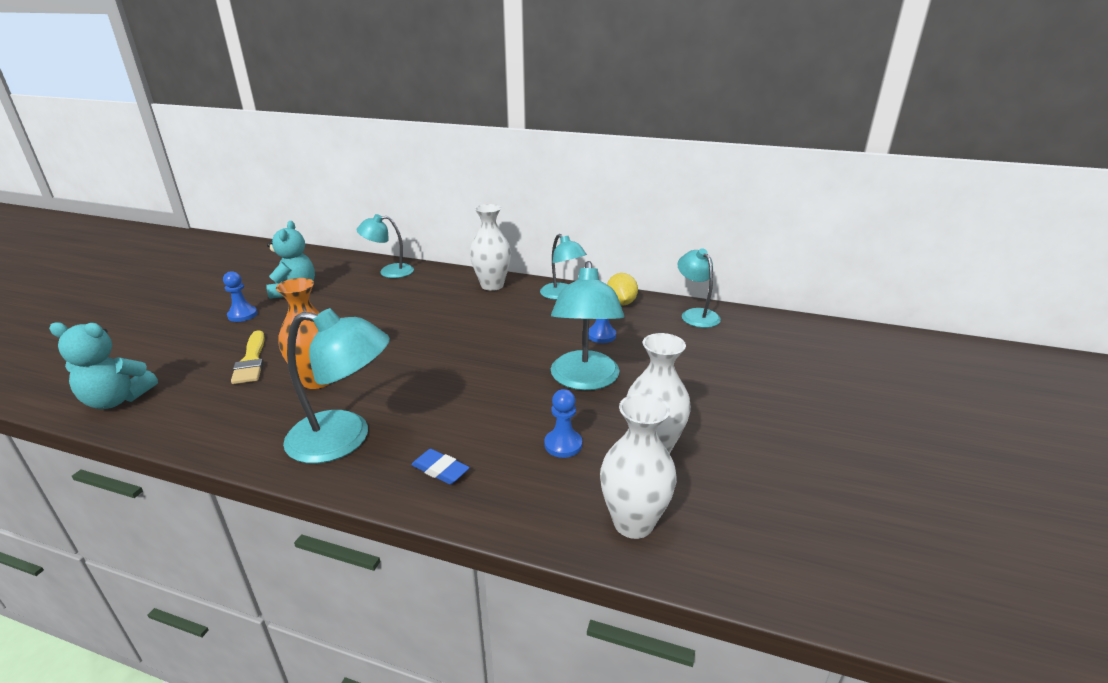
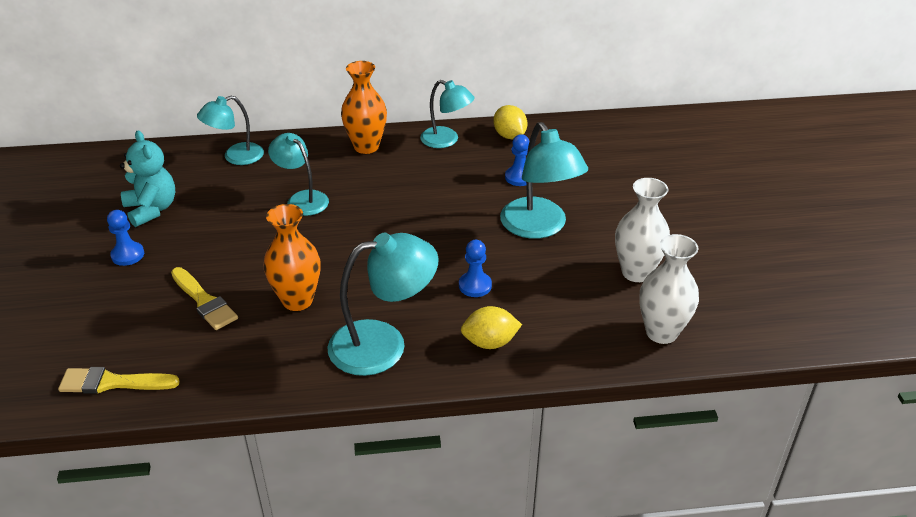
camera: 25 degrees left, 10 degrees up
(117, 400) = (112, 382): turquoise teddy bear -> yellow brush
(440, 470) = (490, 342): blue eraser -> yellow lemon
(492, 285) = (366, 146): white vase -> orange vase
(563, 445) = (567, 290): blue pawn -> blue pawn (475, 286)
(696, 314) = (585, 131): turquoise lamp -> turquoise lamp (302, 199)

